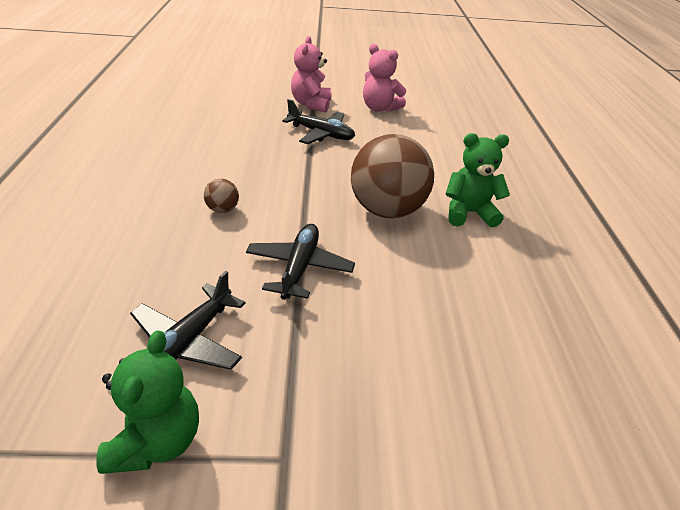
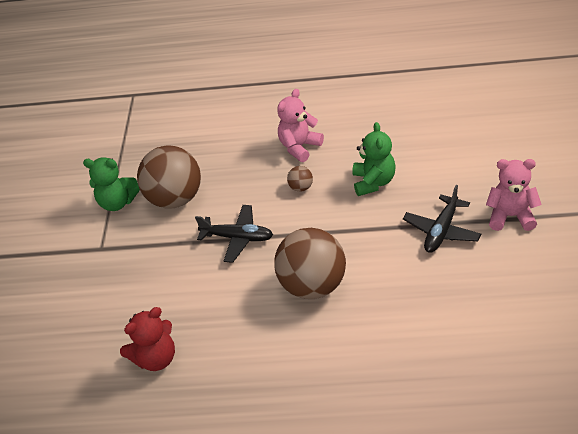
camera: 100 degrees right, 5 degrees up
(188, 342) = (175, 199): black plane -> brown ball
(379, 108) = (526, 277): pink teddy bear -> pink teddy bear (299, 147)
(468, 213) = (316, 347): green teddy bear -> green teddy bear (373, 182)
(518, 351) = (156, 358): none -> red teddy bear

